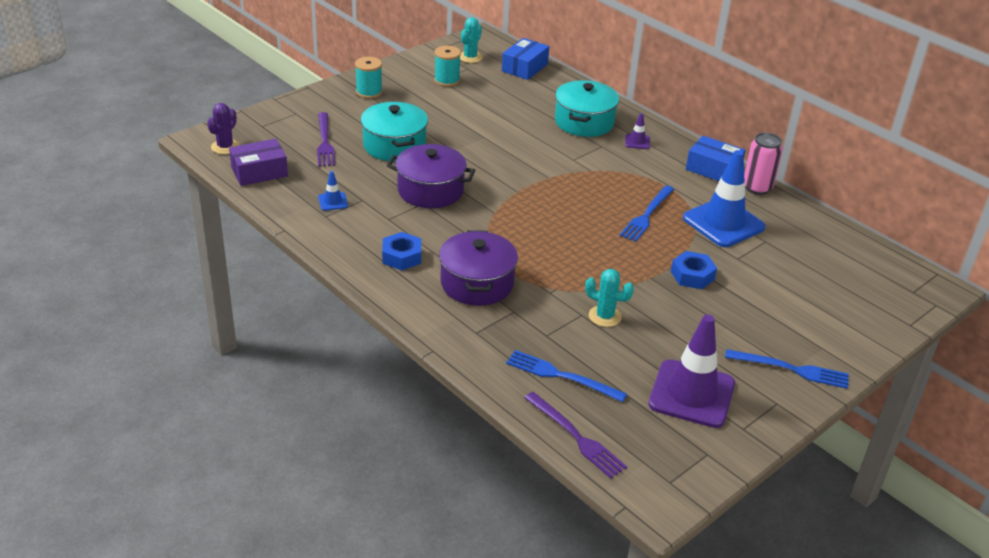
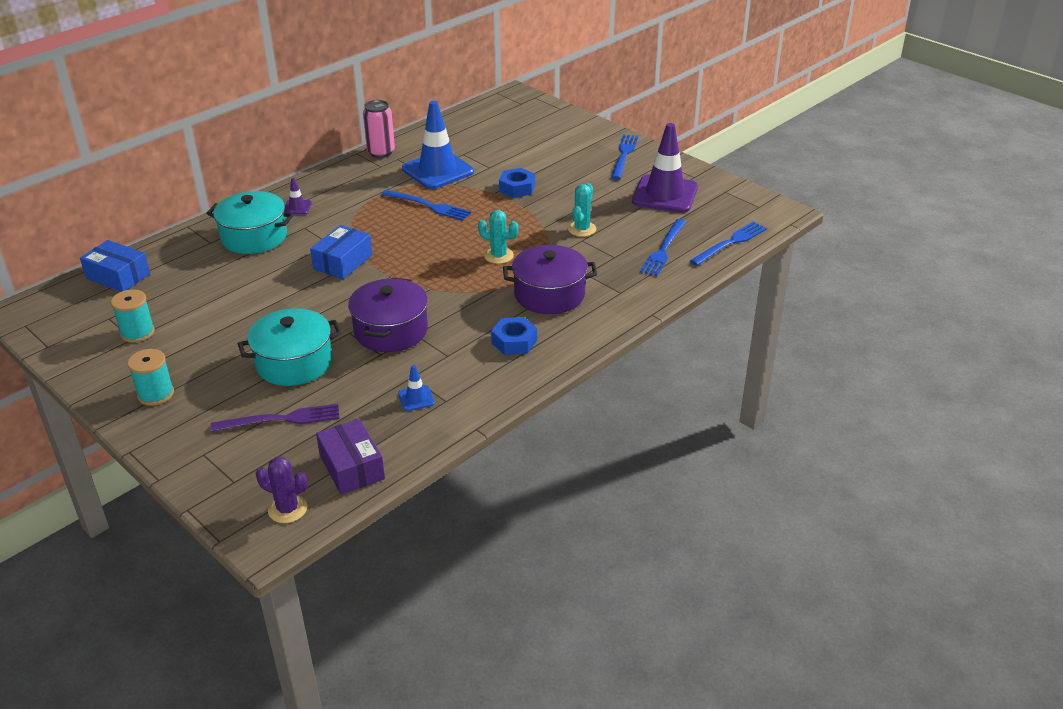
camera: 90 degrees left, 0 degrees up
(470, 57) = (78, 317): turquoise cactus -> turquoise cactus (498, 256)
(575, 436) = (730, 243): purple fork -> blue fork
(713, 169) = (350, 171): blue box -> blue box (343, 262)

